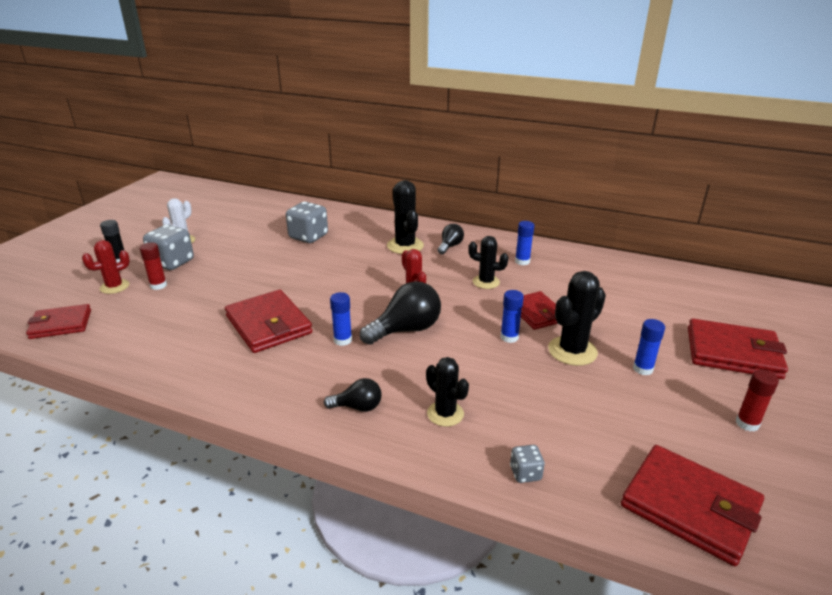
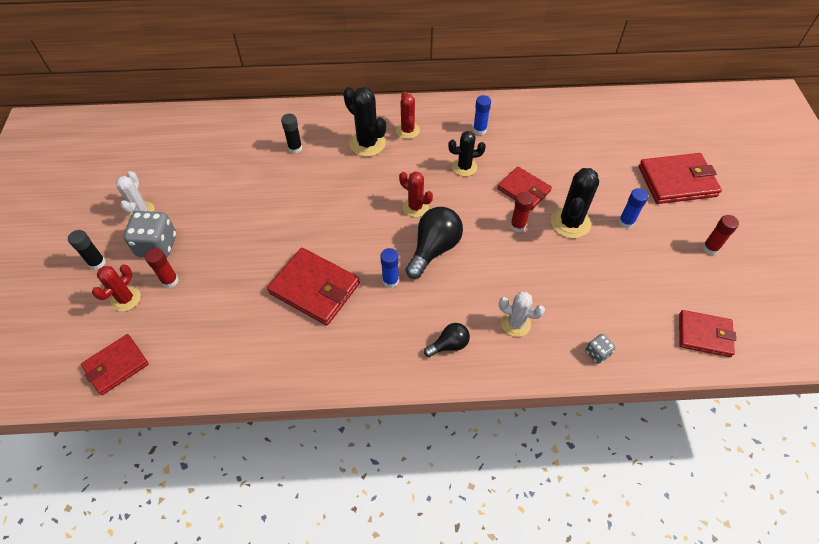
camera: 25 degrees left, 25 degrees up
(308, 237) = (267, 162): grey dice -> none
(339, 234) = (295, 148): none -> black glue stick
(445, 414) = (515, 324): black cactus -> white cactus
(450, 246) = (407, 130): black light bulb -> red cactus
(509, 337) = (517, 226): blue glue stick -> red glue stick
(689, 507) = (704, 335): red wallet -> red wallet, size x0.65

